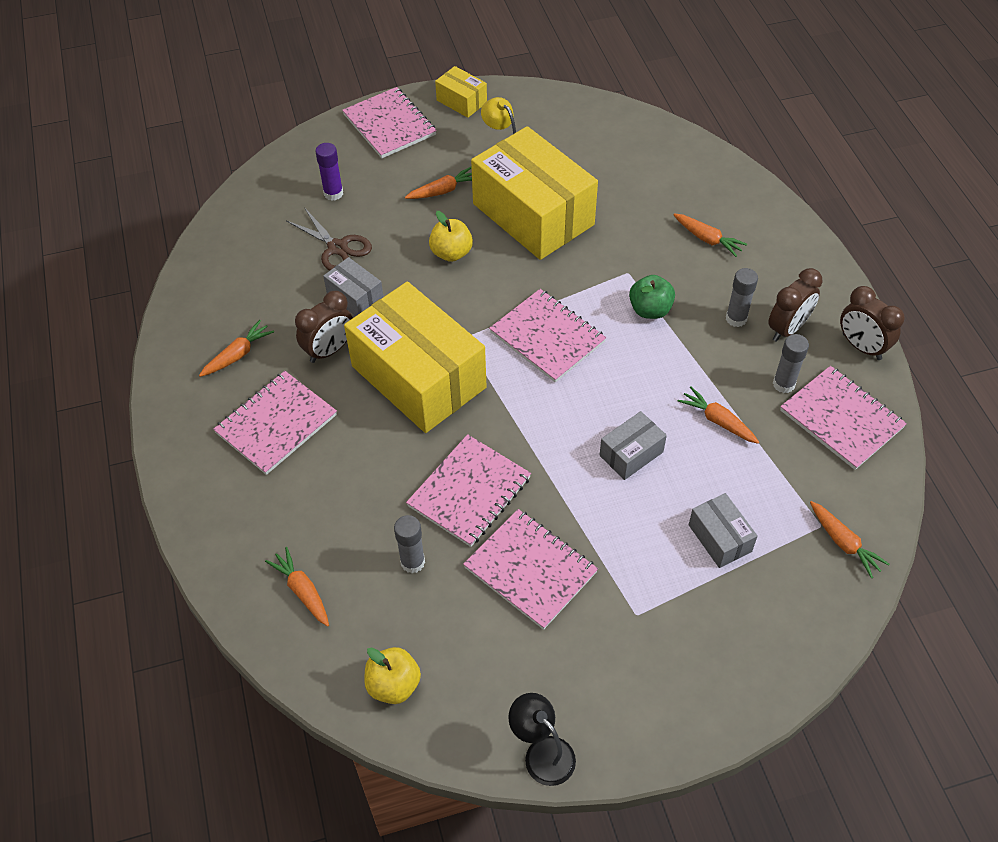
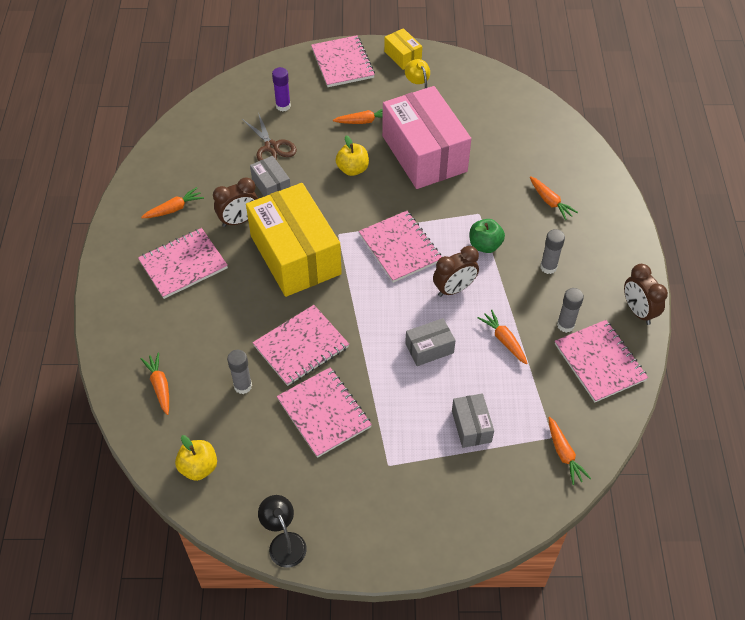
camera: 15 degrees right, 0 degrees up
(533, 214) = (424, 153): yellow box -> pink box
(787, 329) = (585, 284): brown clock -> brown clock (454, 289)

